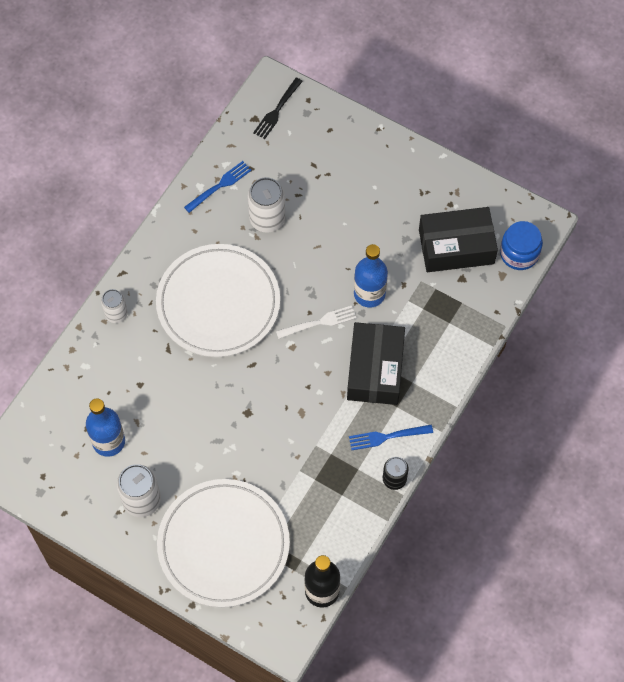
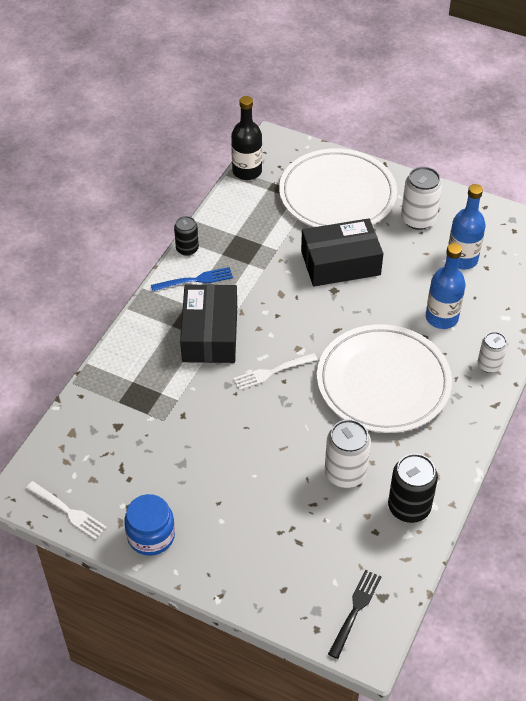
camera: 175 degrees right, 15 degrees down
(219, 186) = (409, 507): blue fork -> black can
(369, 294) = (220, 403): blue bottle -> blue bottle (441, 318)
(456, 246) = (123, 459): black box -> black box (340, 263)
(500, 204) = (68, 511): none -> white fork
(519, 253) = (50, 457): blue jar -> blue jar (151, 535)

